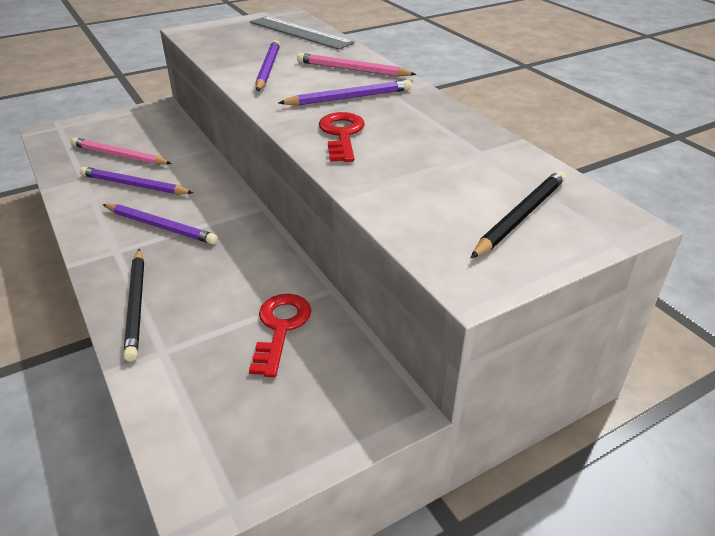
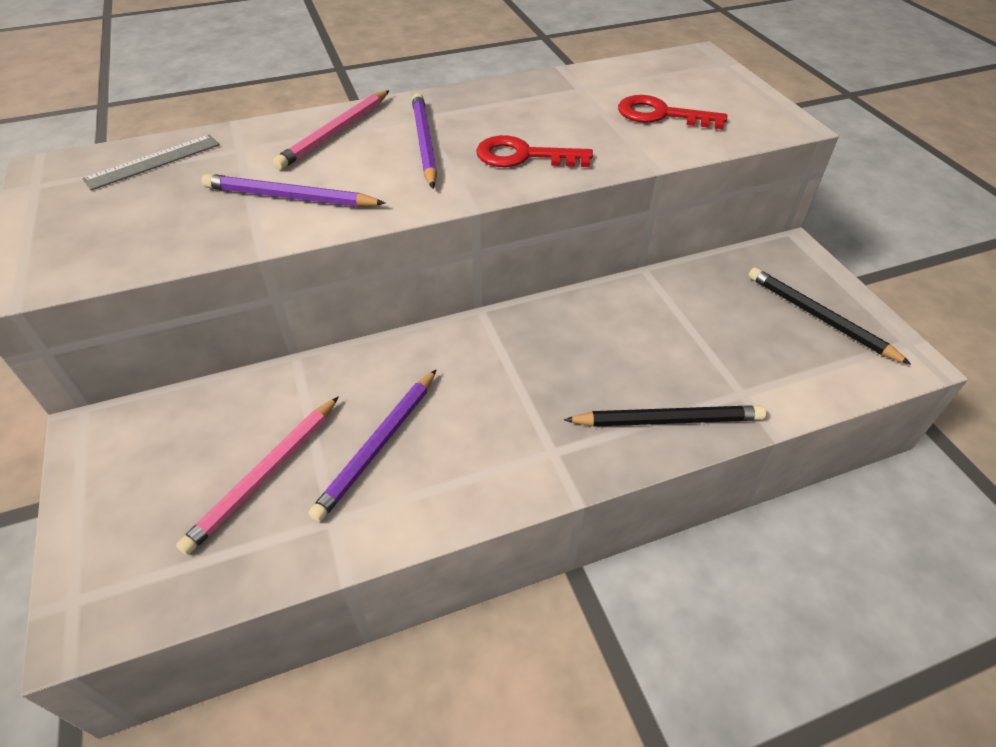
camera: 80 degrees left, 10 degrees up
(160, 226) = (503, 407): purple pencil -> none
(280, 328) = (703, 306): red key -> red key (661, 115)
(300, 32) = (153, 162): grey ruler -> grey ruler, size x0.65
(520, 216) = (693, 90): black pencil -> black pencil (819, 317)

